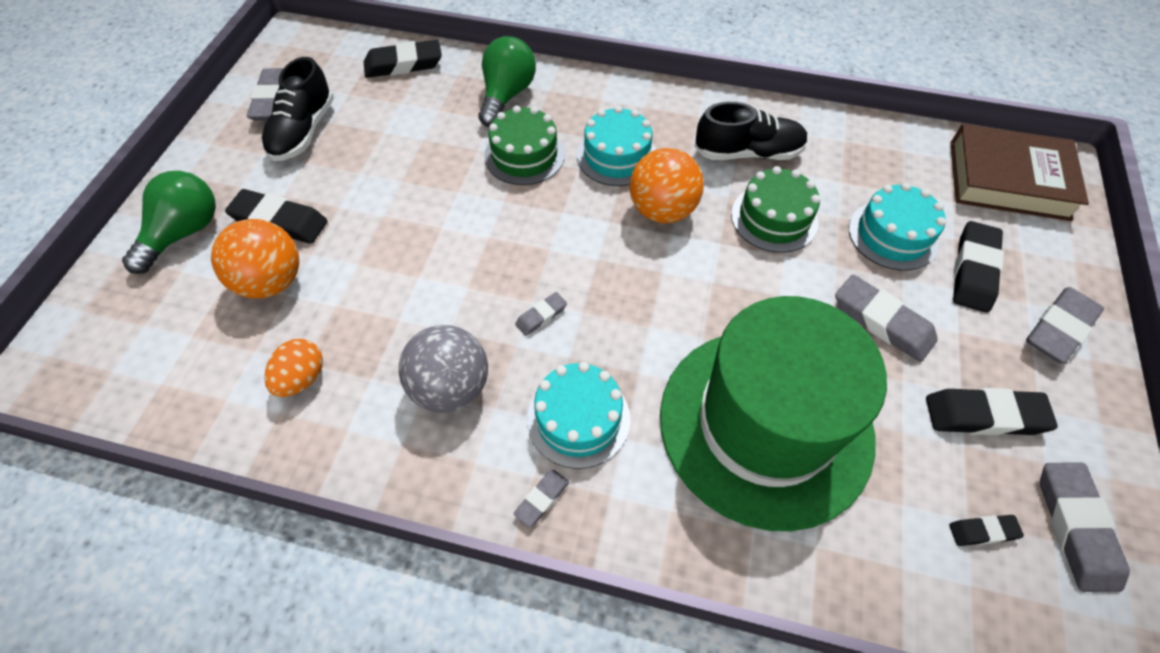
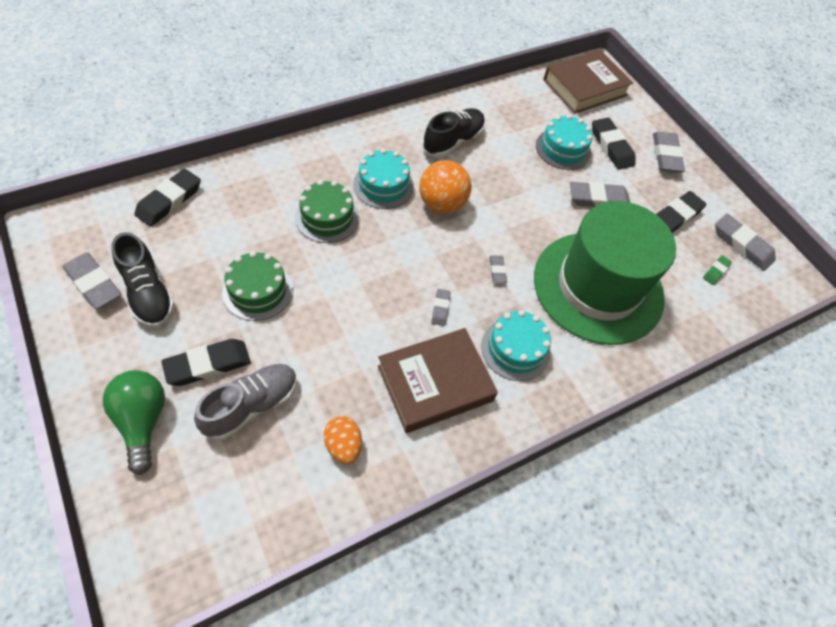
camera: 50 degrees left, 0 degrees up
(272, 281) = (251, 406): orange ball -> grey shoe
(451, 387) = (435, 383): grey ball -> brown book
(507, 95) = (271, 183): green light bulb -> none
(542, 499) = (540, 402): grey eraser -> grey eraser (497, 270)
(774, 218) = (502, 173): green cake -> green cake (257, 291)
(983, 531) = (715, 271): black eraser -> green eraser

